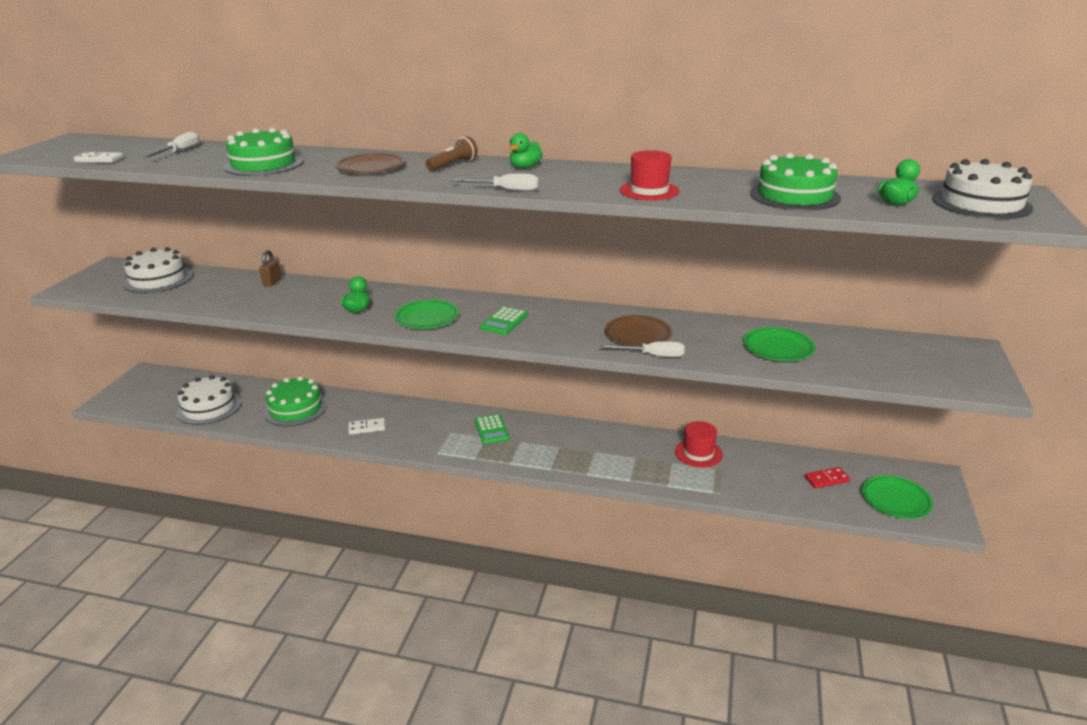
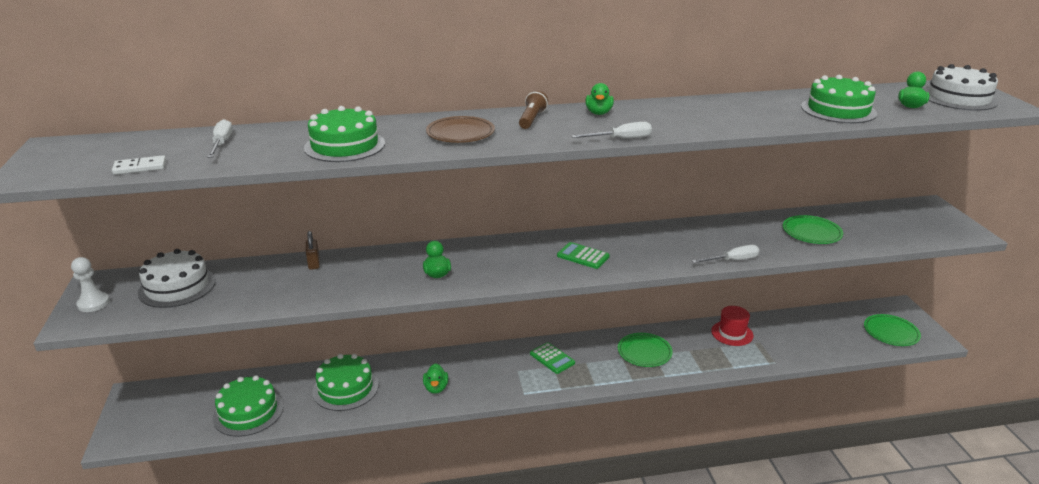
camera: 25 degrees left, 0 degrees up
(93, 279) = (93, 303): none -> white pawn
(209, 407) = (248, 412): white cake -> green cake
(367, 428) = (436, 388): white domino -> green duck
(427, 318) = (511, 268): green plate -> green plate (644, 352)
(504, 321) = (583, 256): green calculator -> green calculator turned 120 degrees clockwise
(638, 335) = (702, 244): brown plate -> none
(649, 191) = (732, 122): red hat -> none
(826, 479) = (835, 329): red domino -> none

